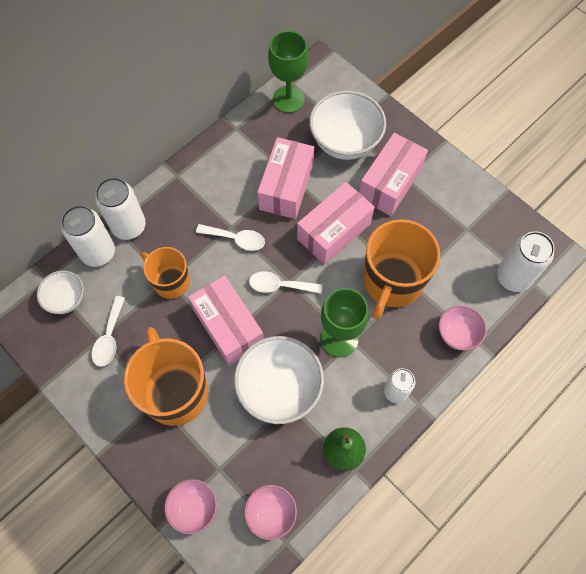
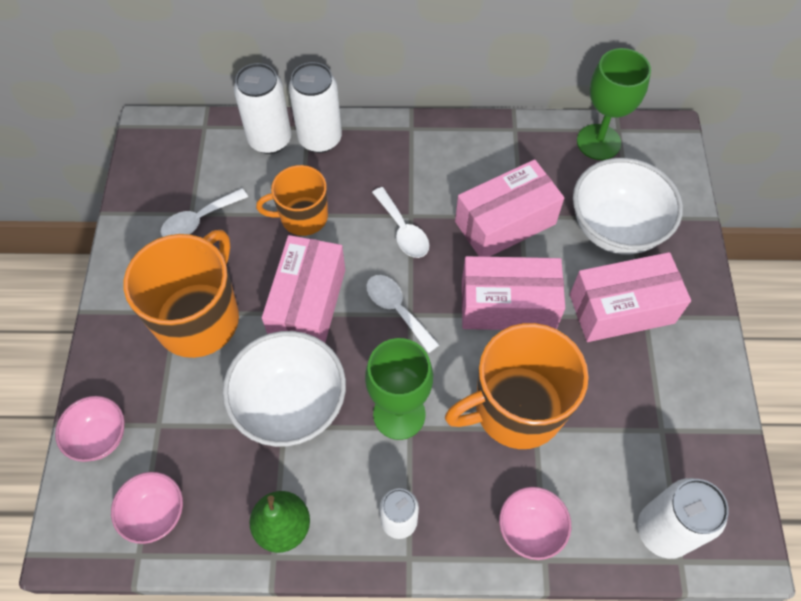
camera: 45 degrees right, 5 degrees down
(66, 299) = (202, 157): white bowl -> none
(170, 281) = (302, 217): orange mug -> orange mug turned 90 degrees counterclockwise

